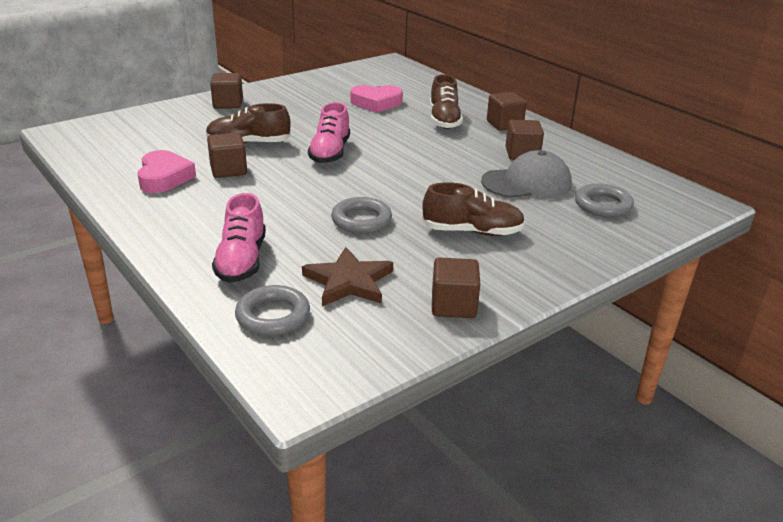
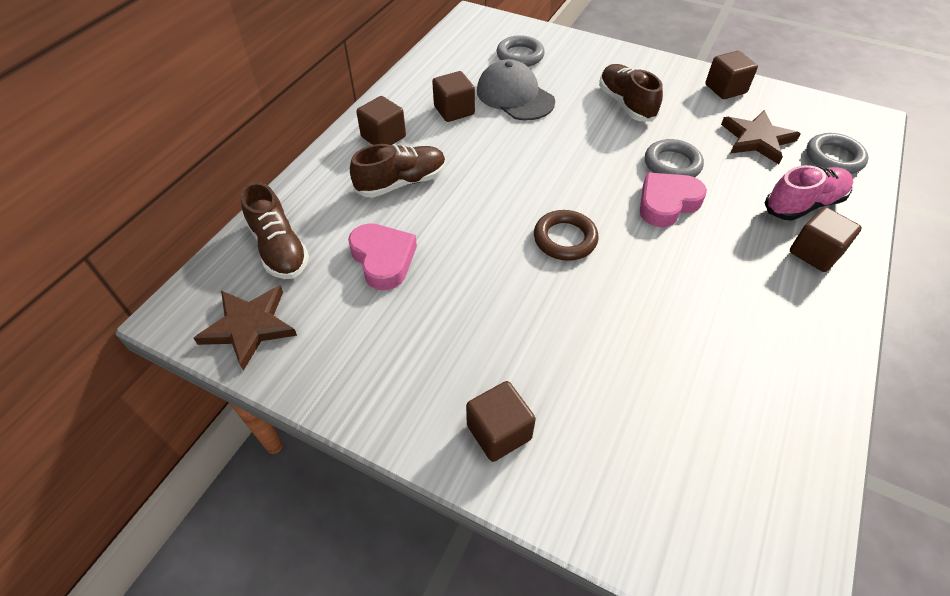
camera: 115 degrees left, 20 degrees up
(164, 177) = (755, 351): pink heart -> pink heart (667, 203)
(228, 170) = (682, 303): brown cube -> brown cube (815, 253)
(248, 143) = (605, 324): brown shoe -> brown shoe (279, 248)
(330, 153) = (565, 239): pink shoe -> brown ring
(364, 71) = (249, 327): none -> brown star

